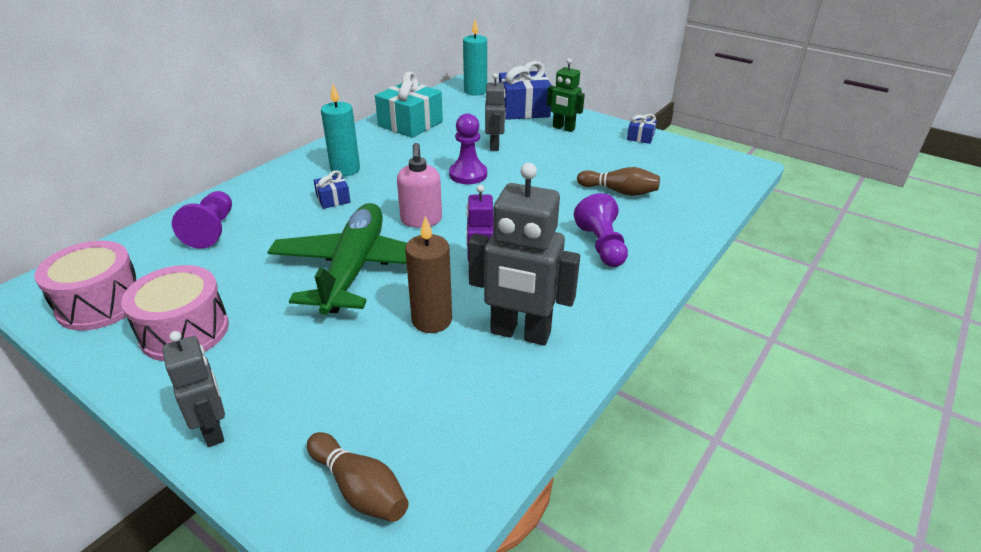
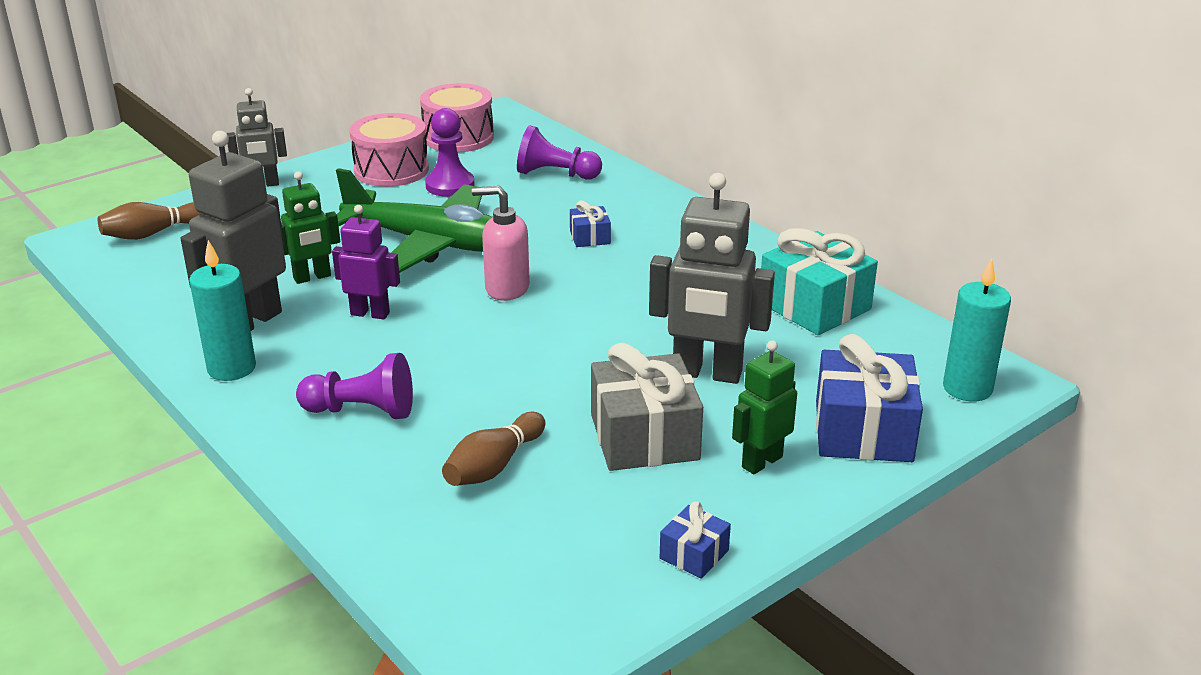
camera: 105 degrees right, 5 degrees down
(345, 170) = (668, 247): turquoise candle -> turquoise candle (231, 368)
(432, 320) = (312, 277): brown candle -> green robot
(468, 175) = (614, 336): purple pawn -> purple pawn (450, 185)
(494, 146) = (707, 373): grey robot -> grey robot, size x1.68
(564, 156) = (644, 437): none -> grey gift

